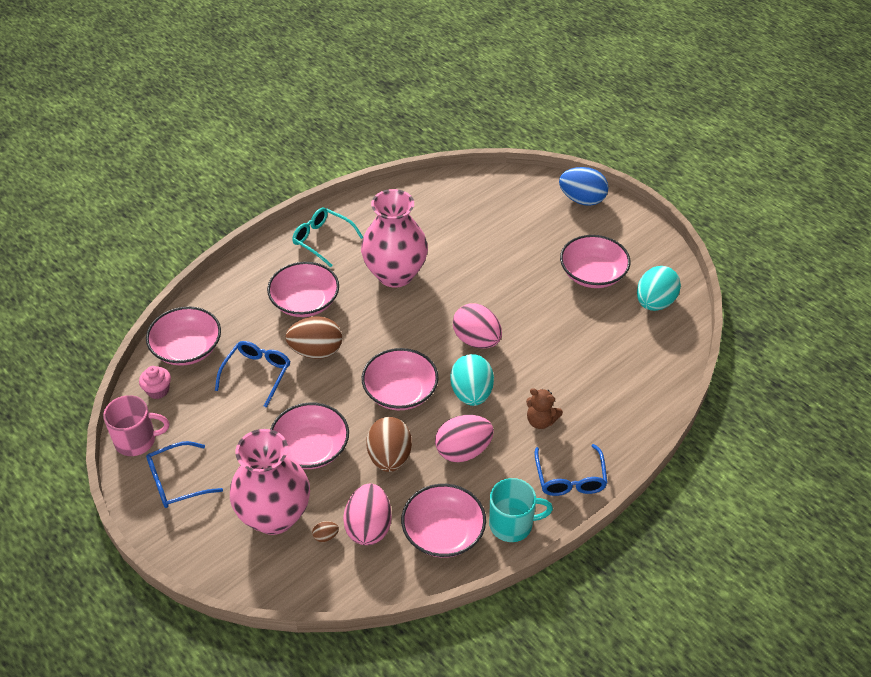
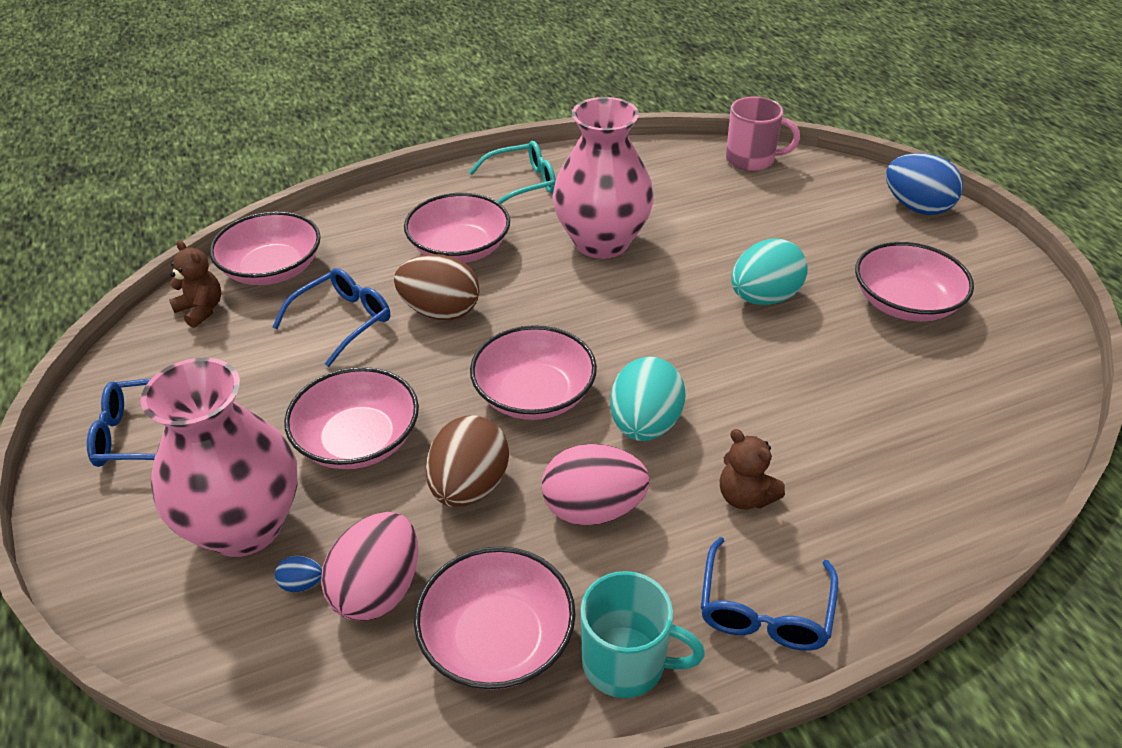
camera: 20 degrees right, 5 degrees down
(136, 440) = (129, 365): pink mug -> pink mug (751, 159)
(158, 390) = (201, 310): pink cupcake -> brown teddy bear
(322, 240) = (522, 184): turquoise glasses -> turquoise glasses turned 105 degrees clockwise
(325, 536) = (302, 584): brown egg -> blue egg
(477, 340) = (685, 351): pink egg -> none
(655, 302) = (1001, 364): turquoise egg -> turquoise egg (764, 298)

